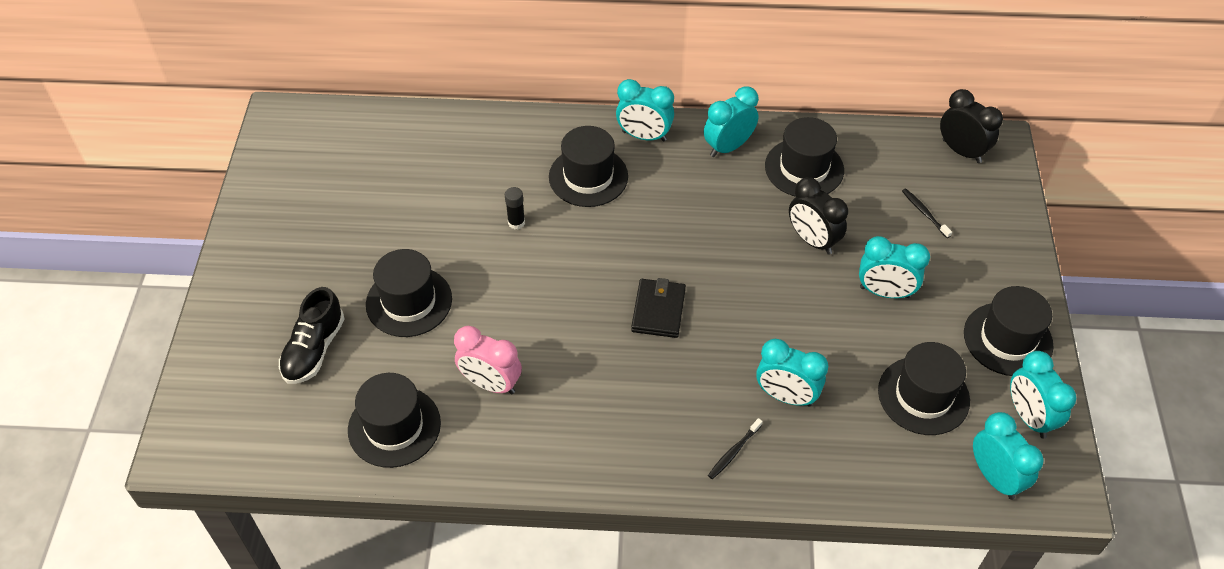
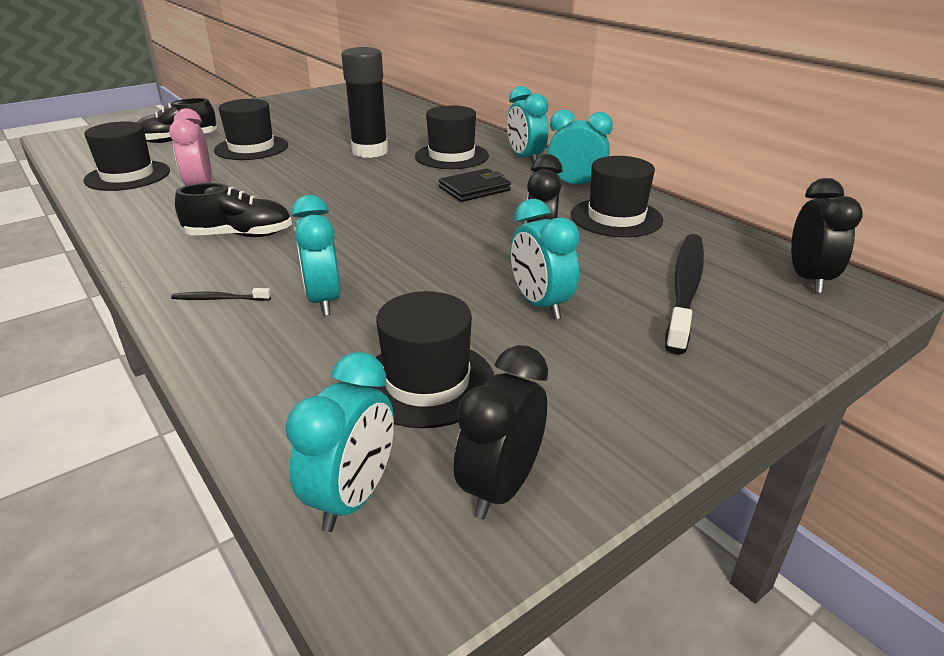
camera: 50 degrees right, 20 degrees down
(516, 222) = (370, 151): black glue stick -> black glue stick, size x2.36
(629, 397) = (239, 235): none -> black shoe
(658, 310) = (353, 216): black wallet -> black wallet (474, 189)
(924, 212) = (685, 288): black toothbrush -> black toothbrush, size x2.36
(1008, 339) = (606, 413): black hat -> none
(1028, 417) = (500, 487): turquoise clock -> black clock

